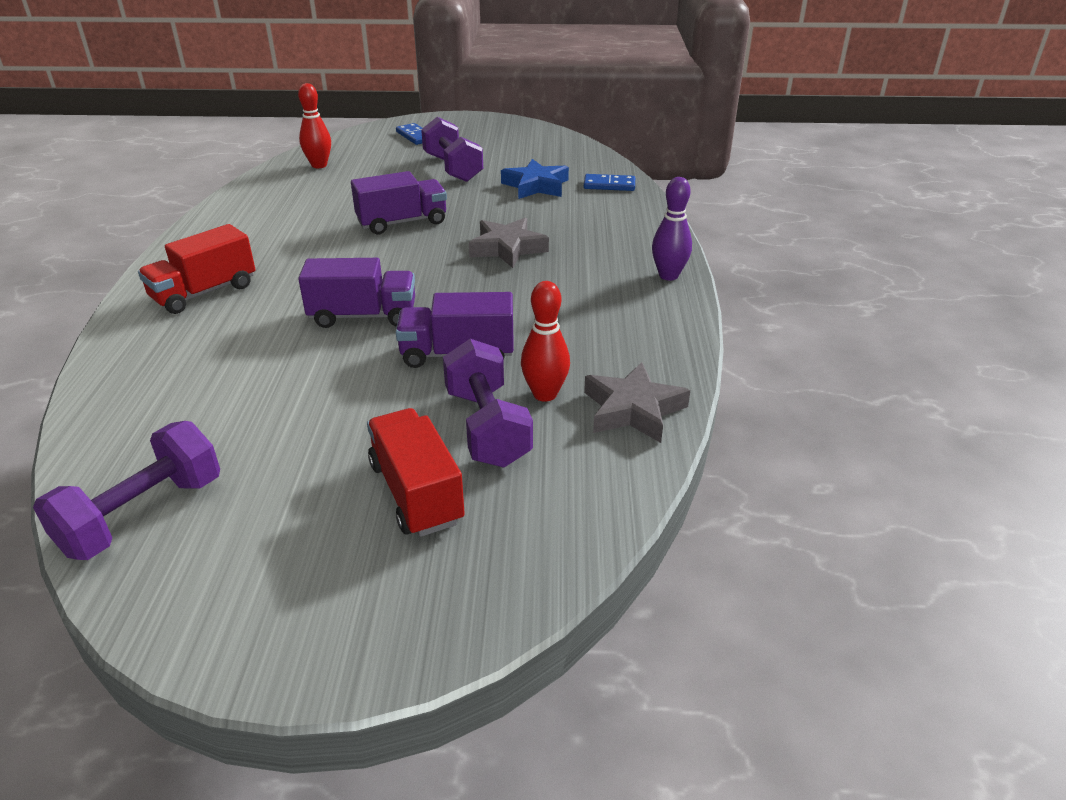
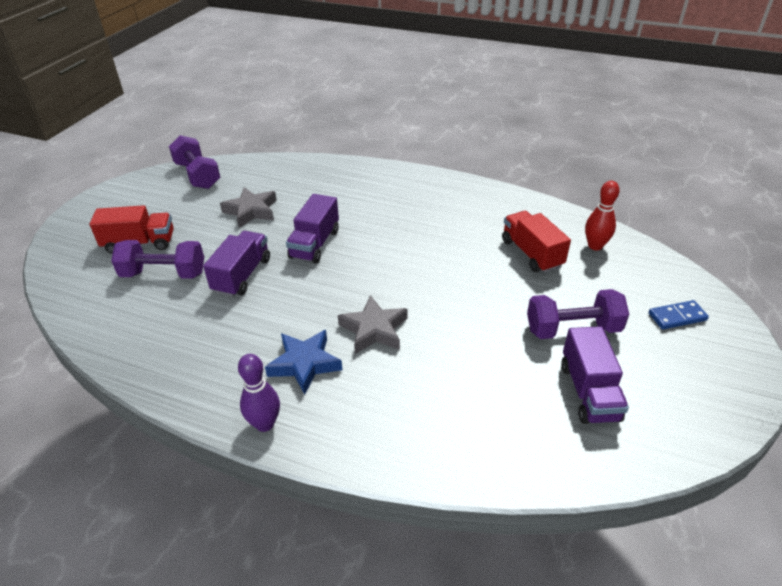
camera: 110 degrees right, 5 degrees up
(204, 292) = (383, 189): red truck -> red truck (531, 253)
(402, 222) = (451, 278): purple truck -> purple truck (589, 392)
(536, 186) = (507, 383): blue star -> blue star (304, 364)
(545, 394) = (171, 303): red bowling pin -> none
(609, 185) = (492, 451): blue domino -> none
(633, 409) = (123, 337): grey star -> grey star (251, 211)

